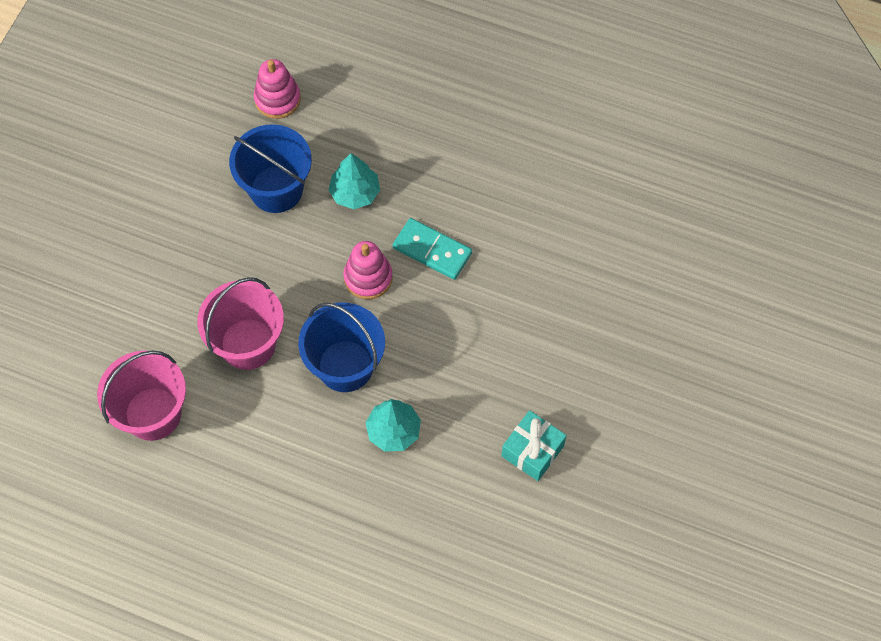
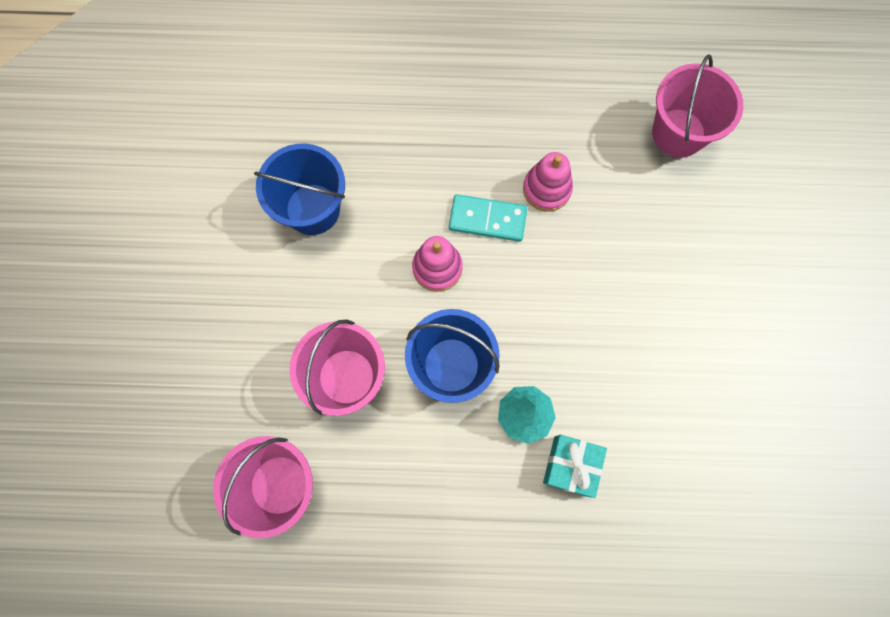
camera: 20 degrees left, 10 degrees up
(277, 99) = (278, 118): pink stacking toy -> pink stacking toy (546, 189)
(355, 193) = (390, 187): turquoise tree -> none
(532, 451) = (663, 387): turquoise gift -> turquoise gift (571, 466)
(647, 232) = (678, 133): none -> pink bucket

